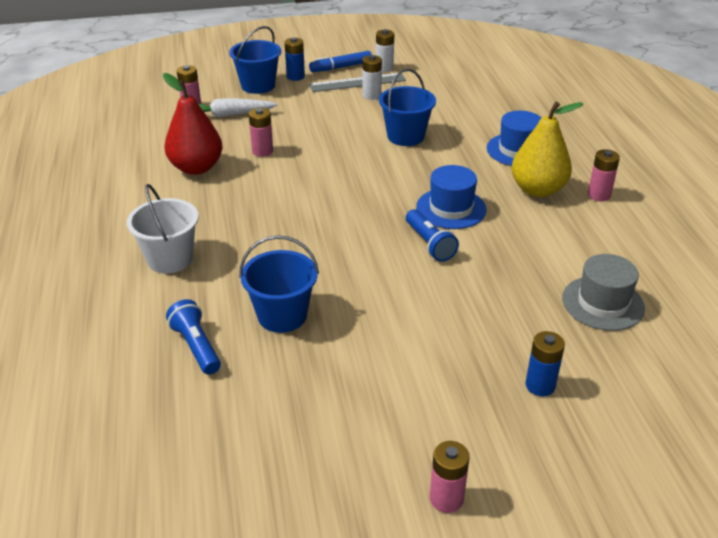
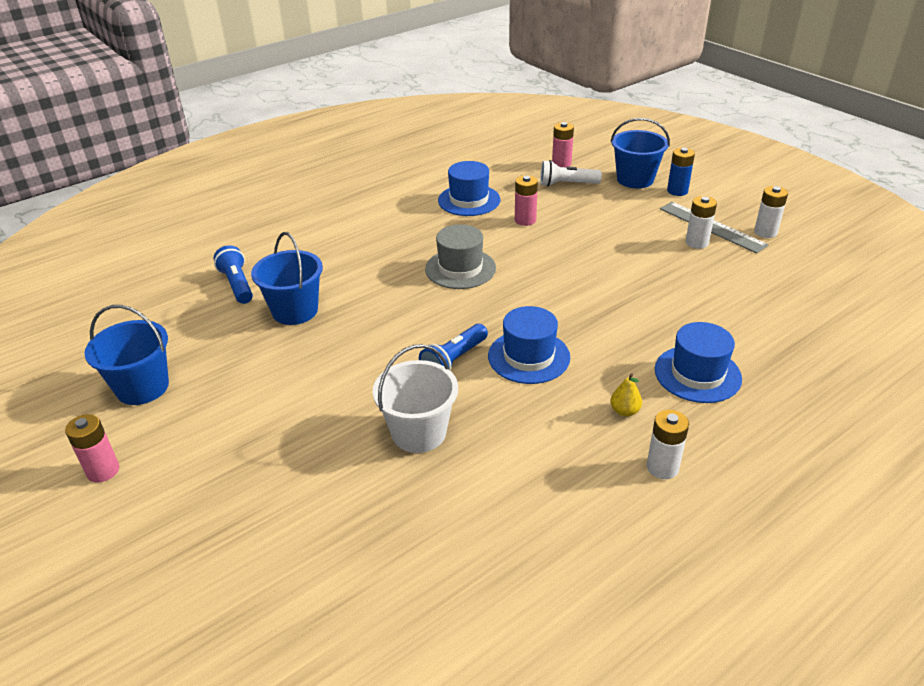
camera: 65 degrees right, 0 degrees up
(170, 259) = (335, 235): white bucket -> white bucket (419, 432)
(196, 168) = (469, 200): red pear -> blue hat
(196, 346) = (237, 284): blue flashlight -> blue flashlight turned 60 degrees counterclockwise
(228, 115) = (566, 184): white carrot -> white flashlight
(341, 67) = (730, 208): blue marker -> none
(405, 136) = (639, 288): blue bucket -> blue bucket (142, 387)
(537, 190) = (624, 411): yellow pear -> yellow pear, size x0.40
(540, 385) = (270, 497): blue battery -> none
(599, 195) = (662, 467): pink battery -> white battery
(603, 303) = (435, 518): grey hat -> grey hat (460, 268)

